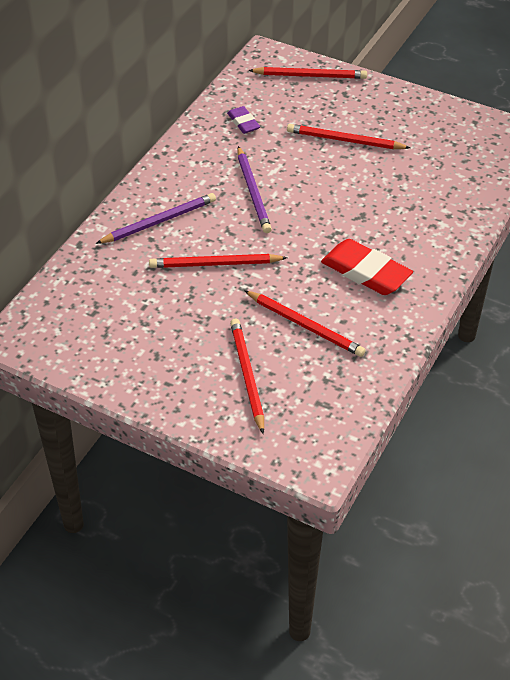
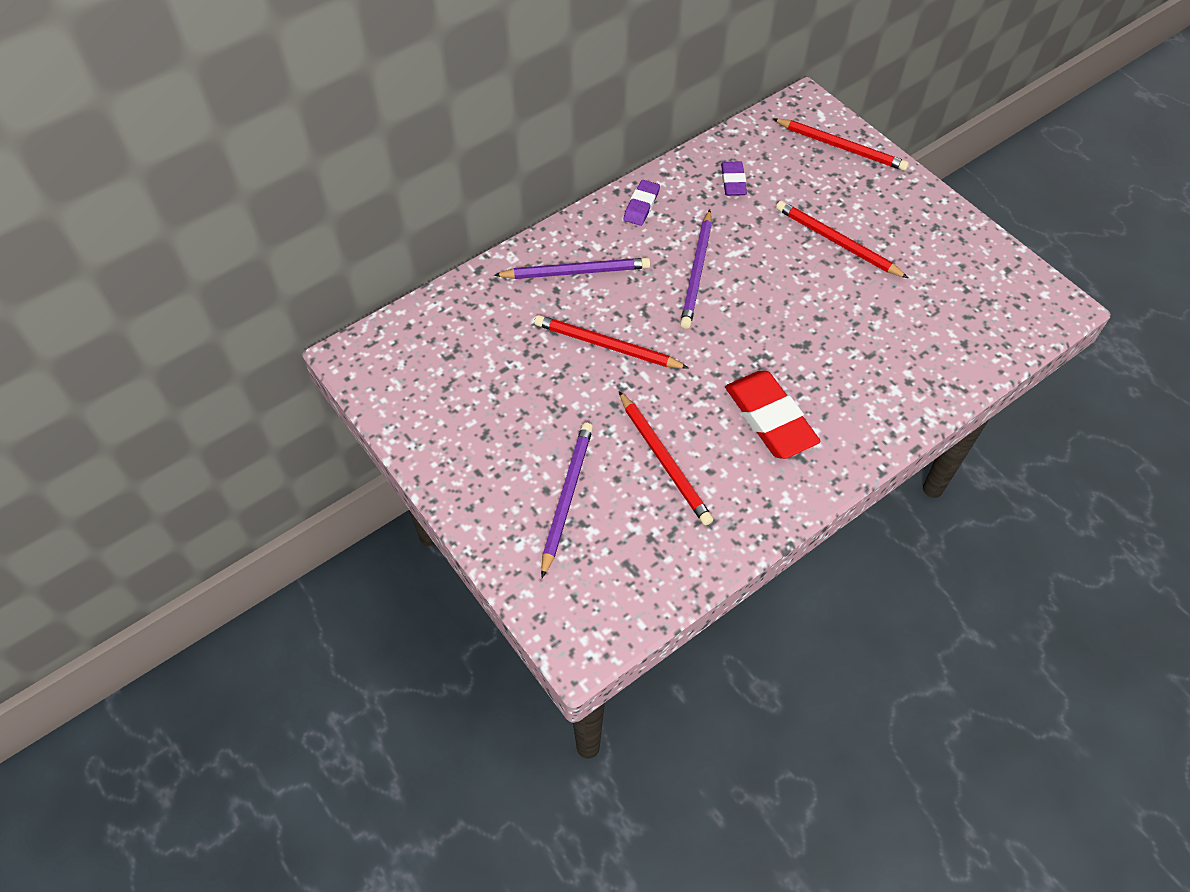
camera: 25 degrees right, 10 degrees up
(182, 160) = (641, 205): none -> purple eraser
(247, 376) = (566, 497): red pencil -> purple pencil

